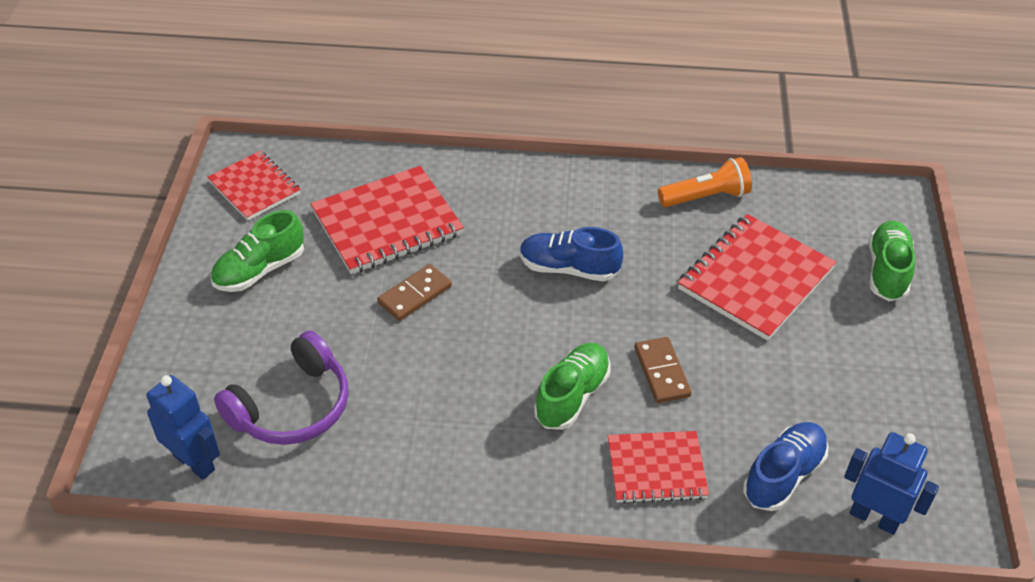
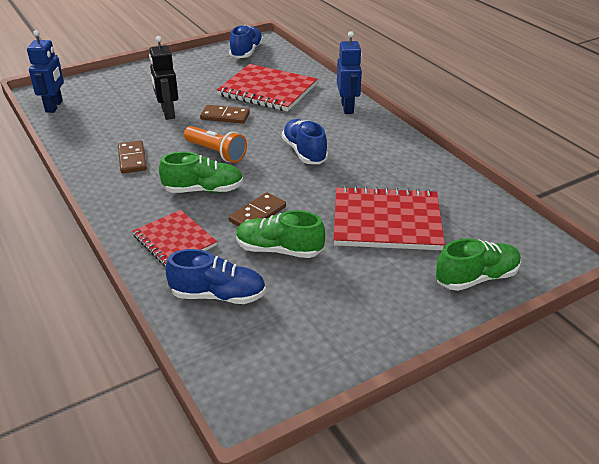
camera: 55 degrees right, 10 degrees down
(255, 187) = (246, 52): red notebook -> blue shoe
(260, 270) = (193, 74): green shoe -> green shoe (279, 250)
(292, 407) = (112, 115): purple headphones -> none
(348, 346) = (168, 113): none -> black robot
(437, 433) = (132, 159): none -> brown domino
(706, 197) = (435, 176): orange flashlight -> orange flashlight (216, 153)
(874, 518) = (218, 354): blue robot -> blue robot (347, 108)

